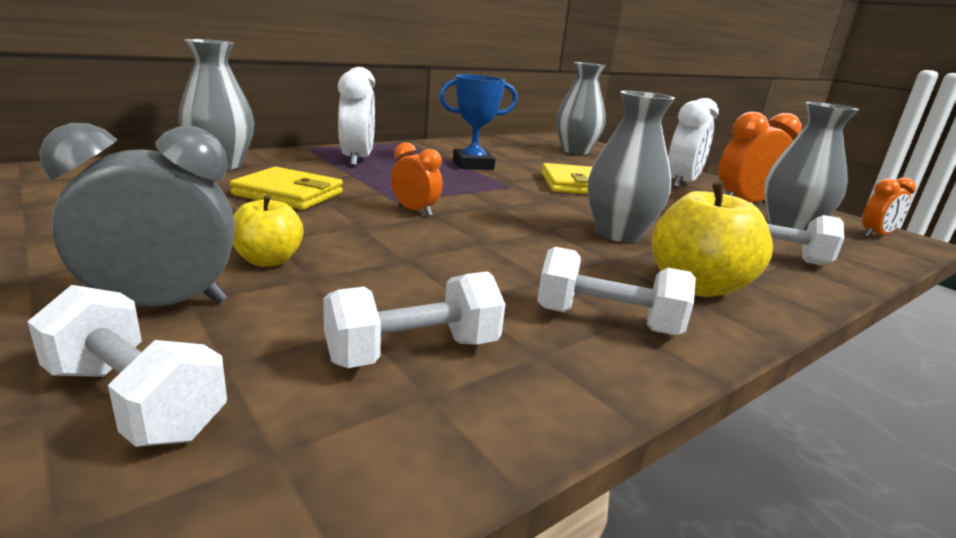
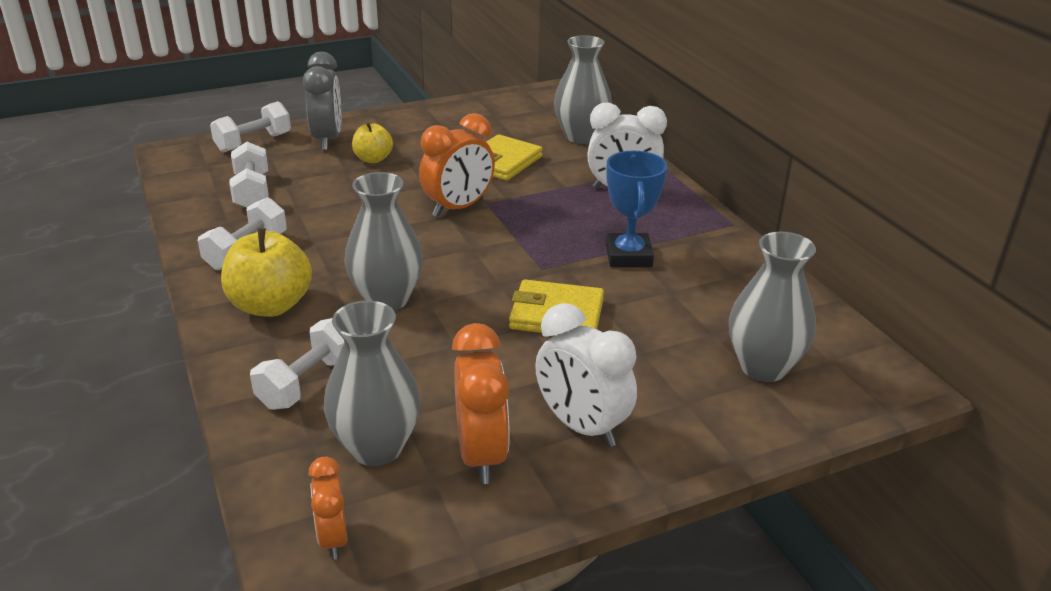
camera: 105 degrees right, 10 degrees up
(415, 211) = (458, 208): orange clock -> orange clock, size x1.70

